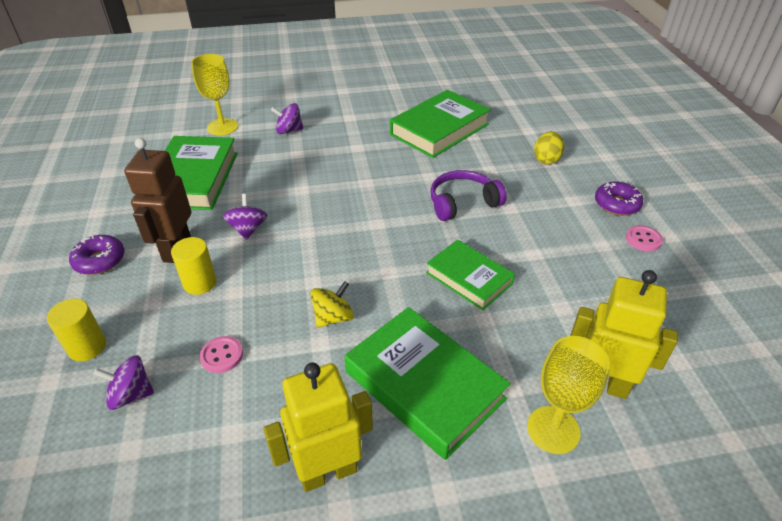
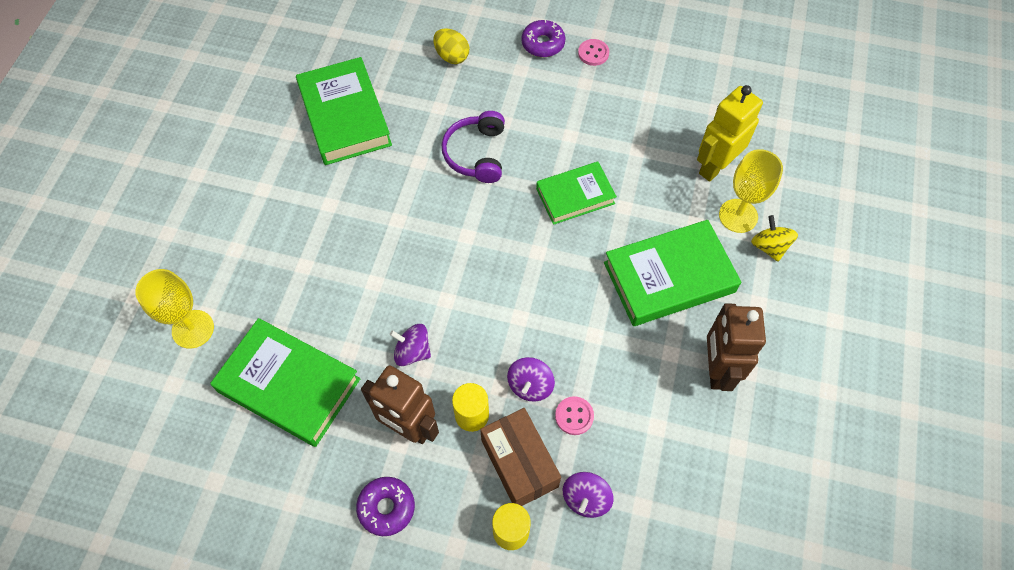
camera: 65 degrees left, 20 degrees up
(159, 330) = (519, 463): none -> brown box
(289, 130) = (250, 259): purple spinning top -> purple spinning top (530, 385)
(328, 472) = (716, 369): yellow robot -> brown robot
(333, 317) = (570, 315): yellow spinning top -> yellow spinning top (769, 246)

